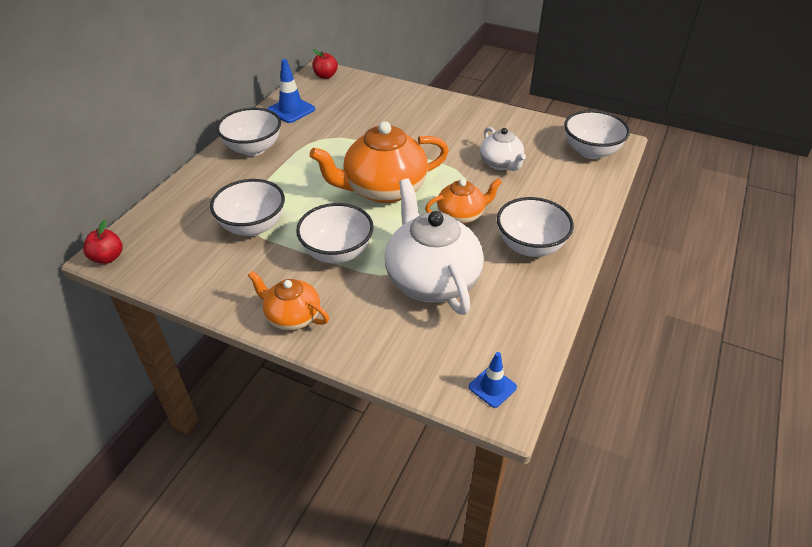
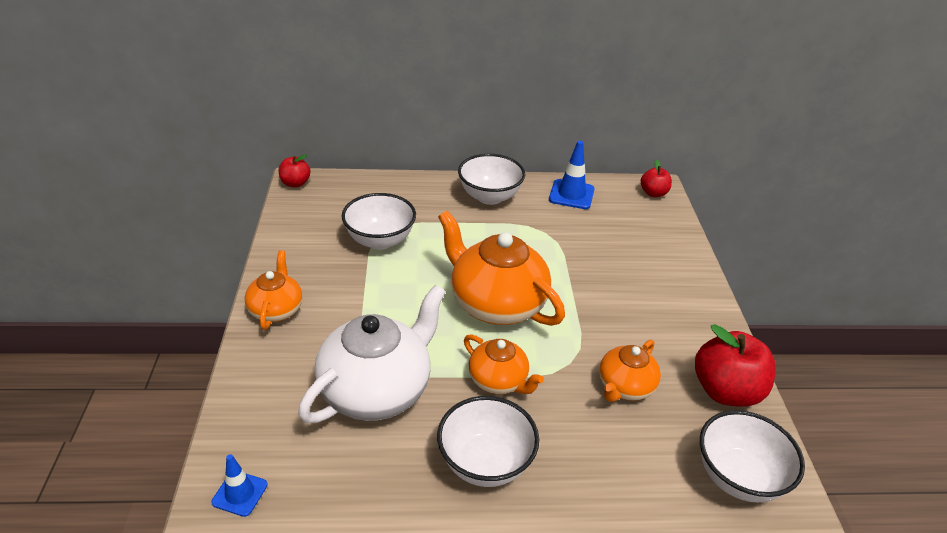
camera: 60 degrees right, 5 degrees down
(337, 253) = (377, 306): white bowl -> none
(501, 164) = (625, 387): white teapot -> orange teapot
(527, 128) = (726, 391): none -> red apple

